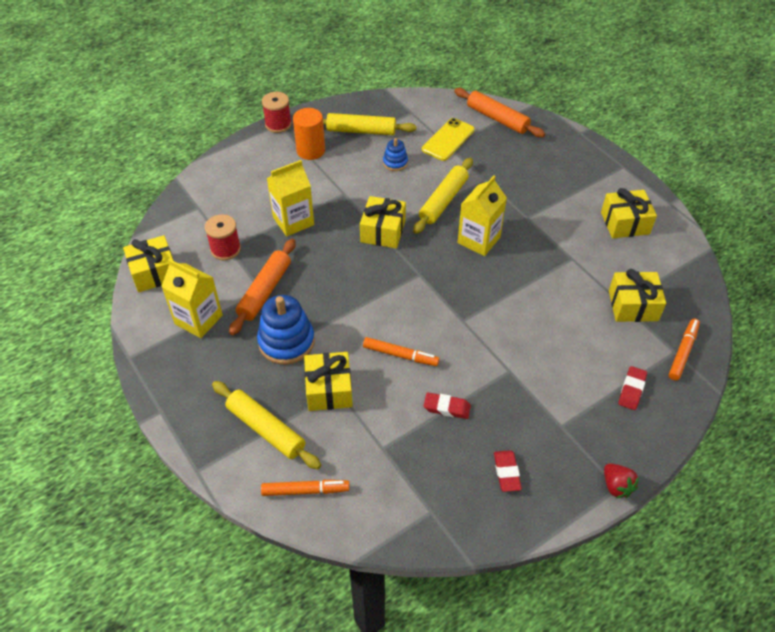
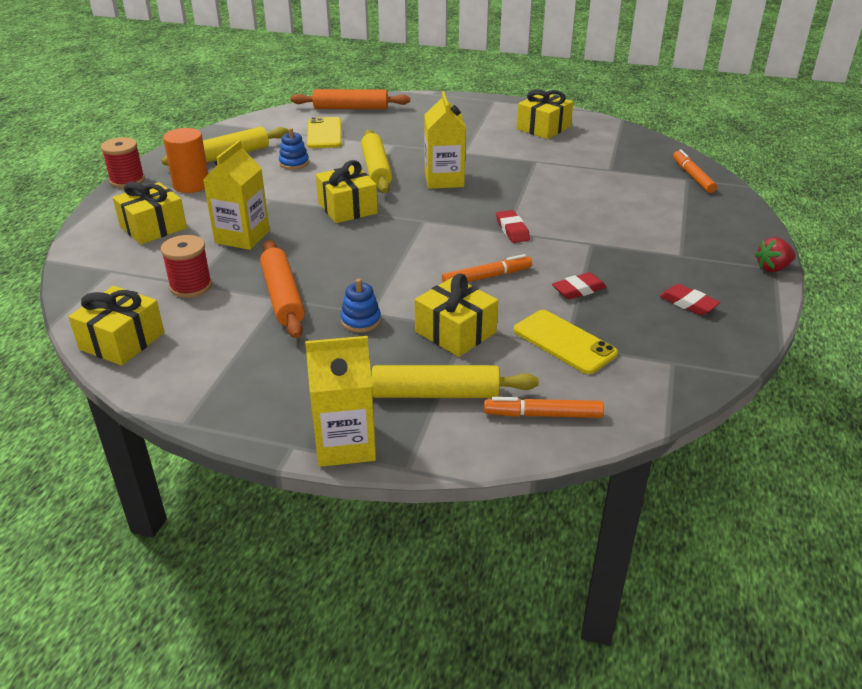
camera: 40 degrees left, 15 degrees down
(198, 319) = (234, 351): yellow carton -> yellow carton (345, 444)
(286, 342) = (361, 321): blue stacking toy -> blue stacking toy, size x0.54
(305, 490) = (543, 415): orange marker -> orange marker turned 135 degrees counterclockwise
(383, 445) = (564, 342): none -> yellow phone
(616, 486) = (772, 268): red strawberry -> red strawberry turned 135 degrees clockwise
(631, 390) = (694, 211): red eraser -> red eraser (512, 230)
(633, 305) = (620, 167): yellow gift -> yellow gift (153, 227)

